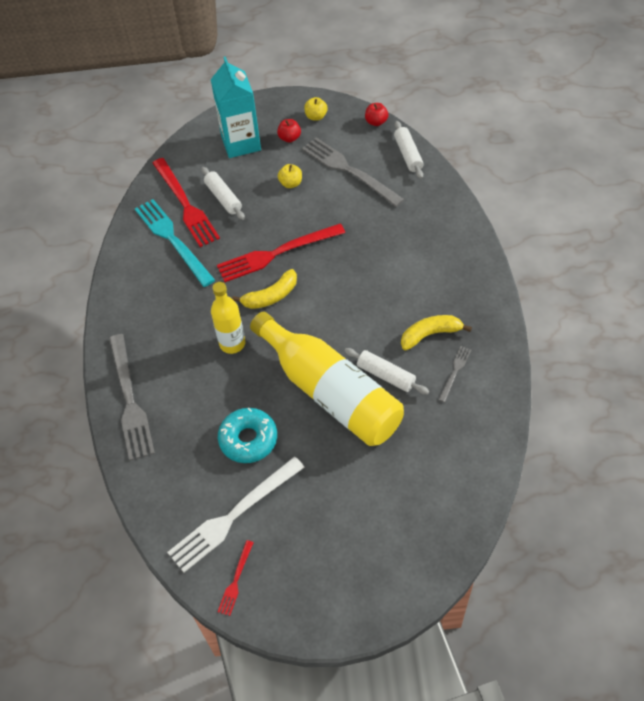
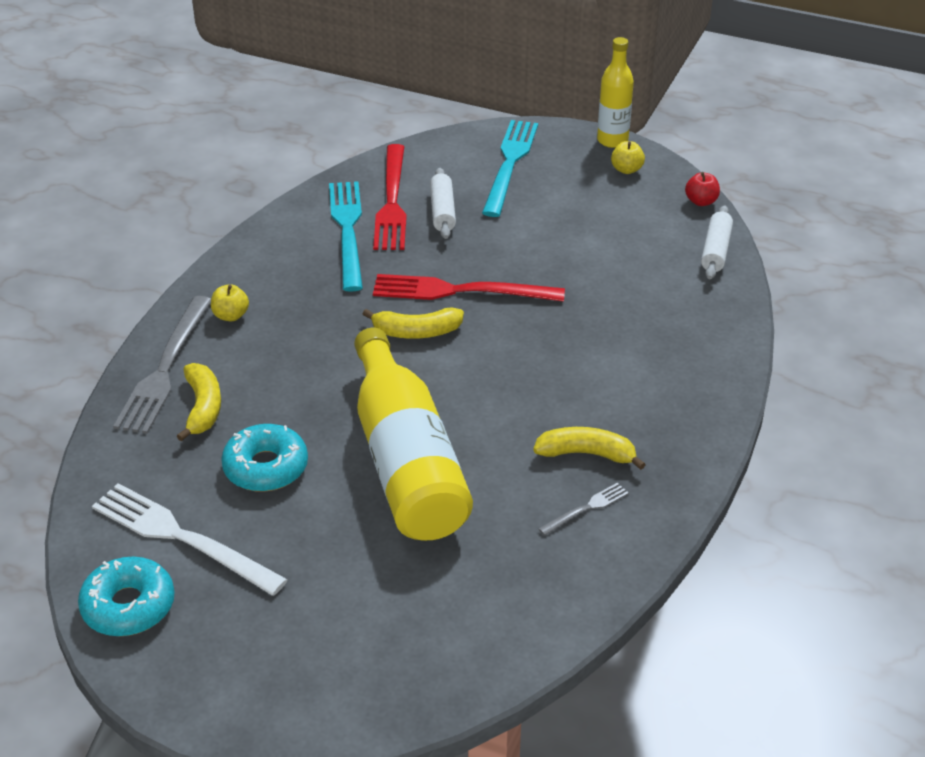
camera: 25 degrees right, 15 degrees down
(176, 416) = (203, 407): none -> yellow banana
(232, 343) = (329, 361): yellow bottle -> yellow bottle (612, 140)
(234, 515) = (183, 538): white fork -> white fork turned 45 degrees clockwise
(236, 580) = (128, 606): red fork -> turquoise donut
(241, 143) = (510, 164): turquoise carton -> turquoise fork
(289, 138) = (574, 180): red apple -> none
(291, 183) = (537, 226): yellow apple -> yellow apple (231, 315)
(349, 171) = (623, 240): grey fork -> none
(385, 375) = (491, 474): white rolling pin -> none

